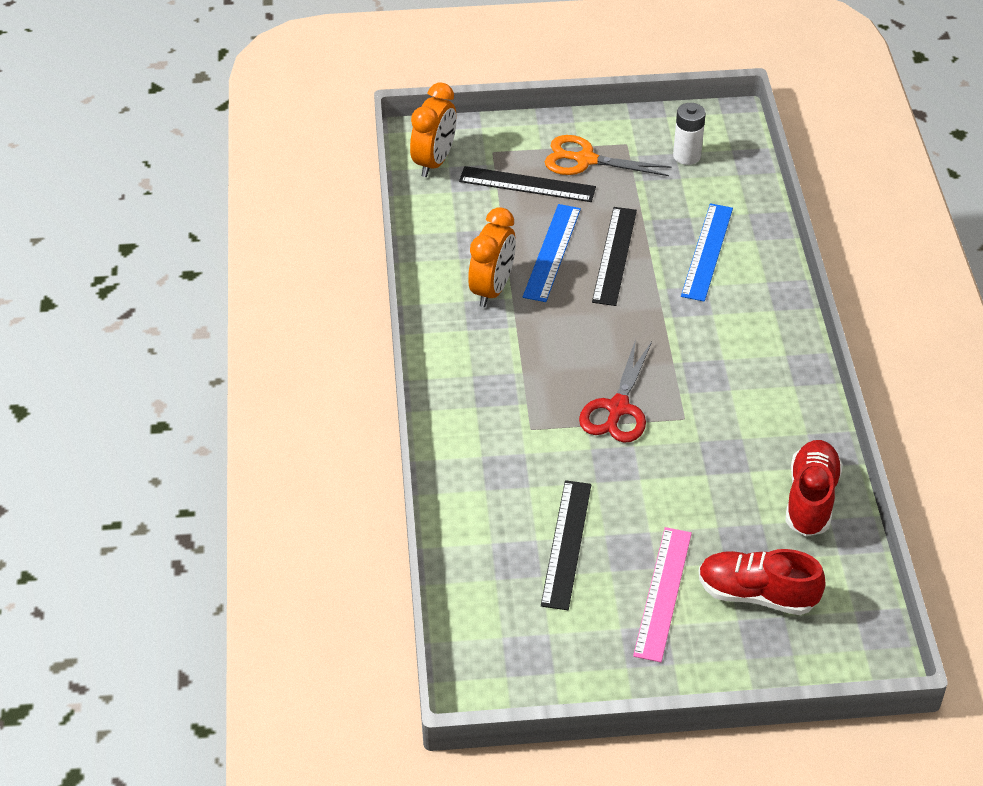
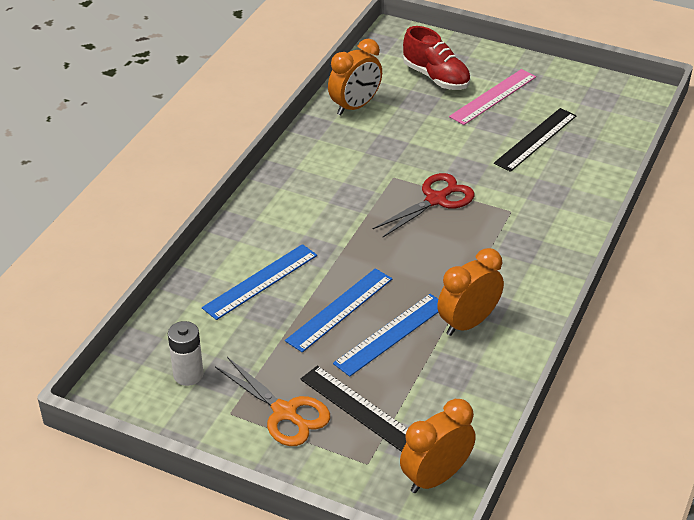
camera: 150 degrees left, 5 degrees down
(615, 255) = (339, 309): black ruler -> blue ruler
(810, 499) = (355, 106): red shoe -> orange clock

